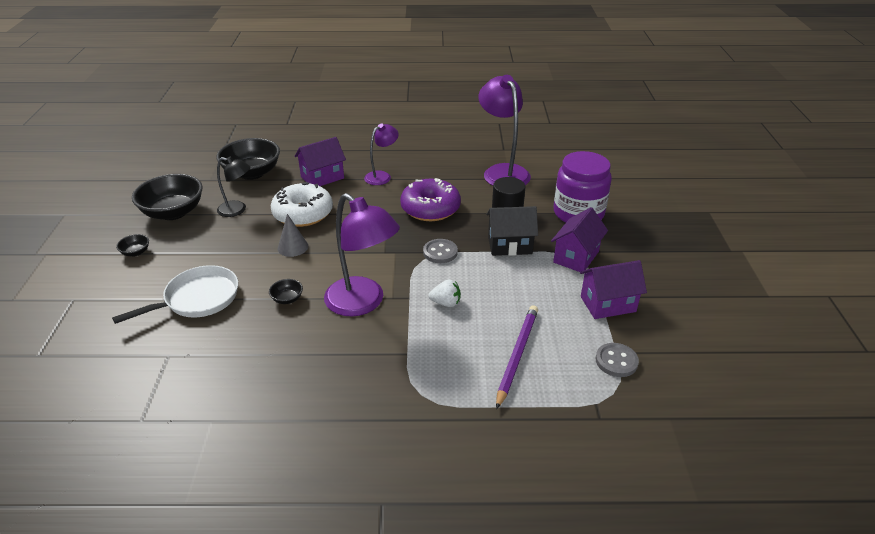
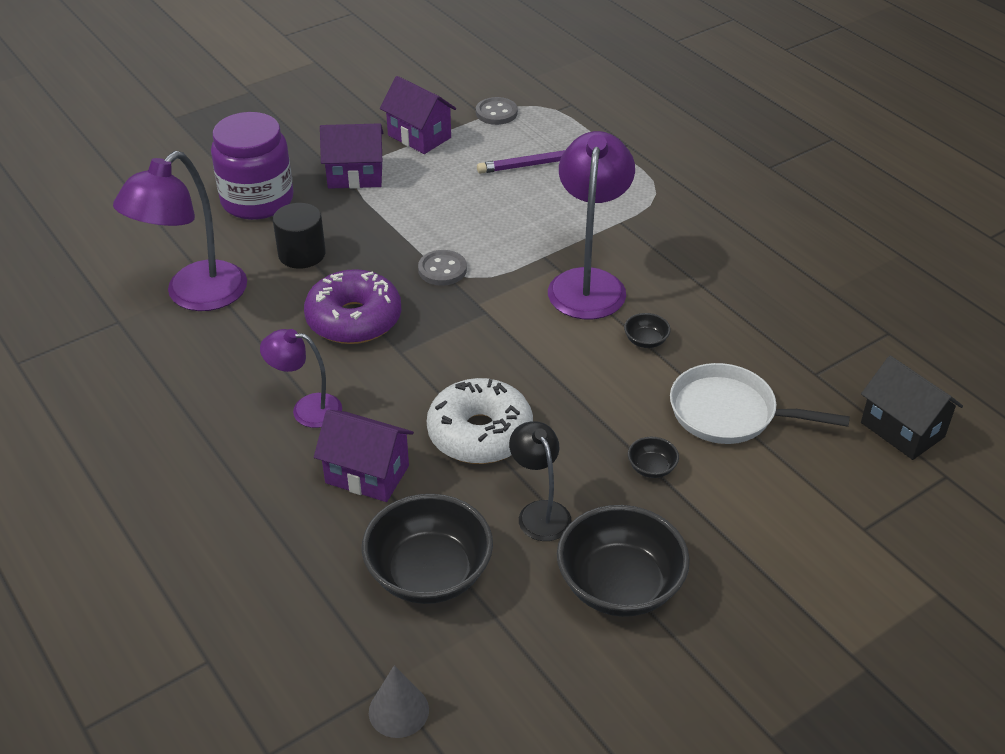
camera: 125 degrees left, 5 degrees up
(136, 252) = (734, 547): black bowl -> black bowl (651, 468)
(293, 247) = (558, 396): grey cone -> grey cone (398, 710)
(446, 303) = (525, 229): white strawberry -> none
(509, 245) = (377, 226): black house -> black house (902, 430)

